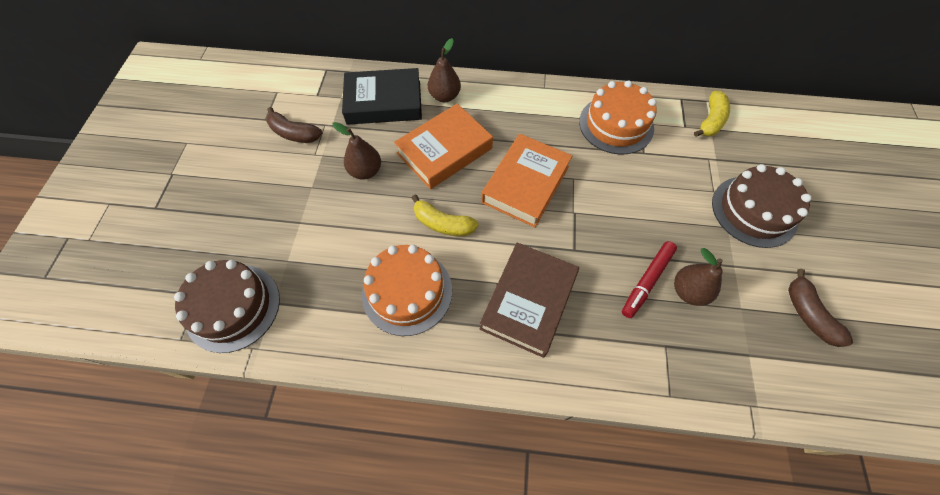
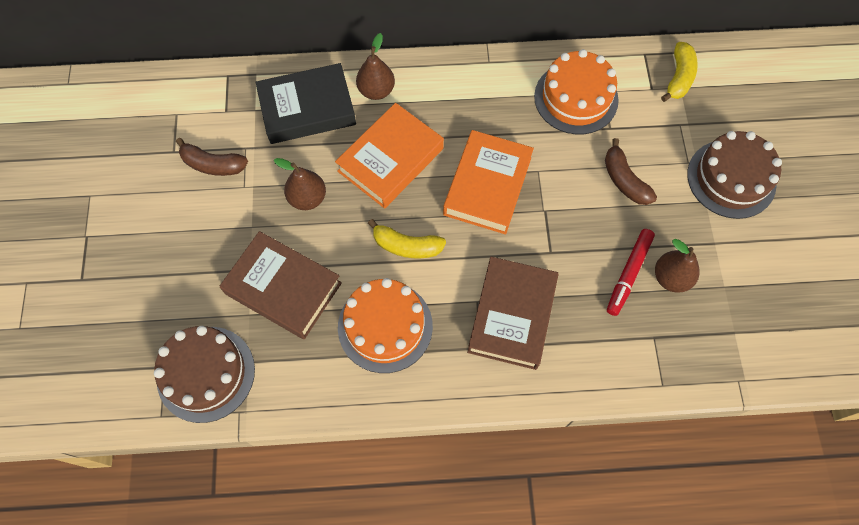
camera: 10 degrees left, 5 degrees up
(324, 243) = (283, 288): none -> brown book
(808, 314) = (789, 281): brown banana -> brown banana (624, 180)

